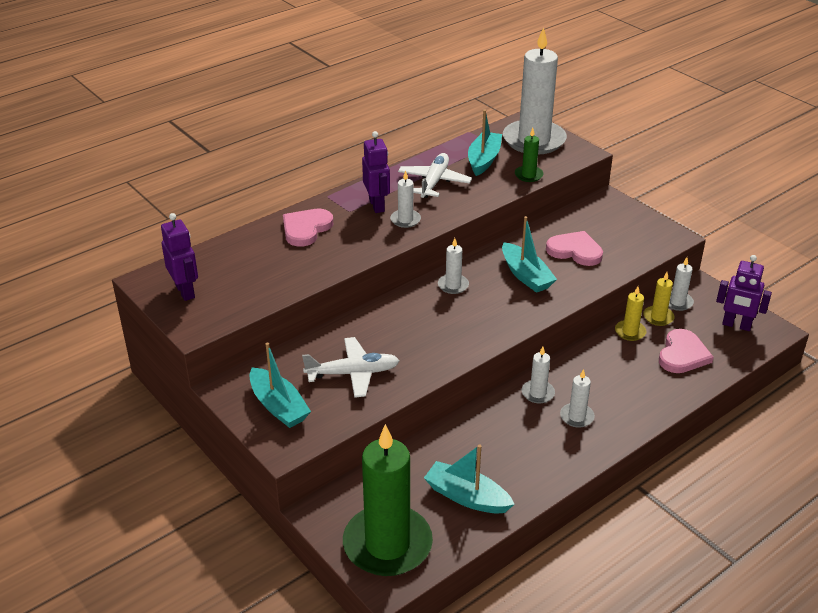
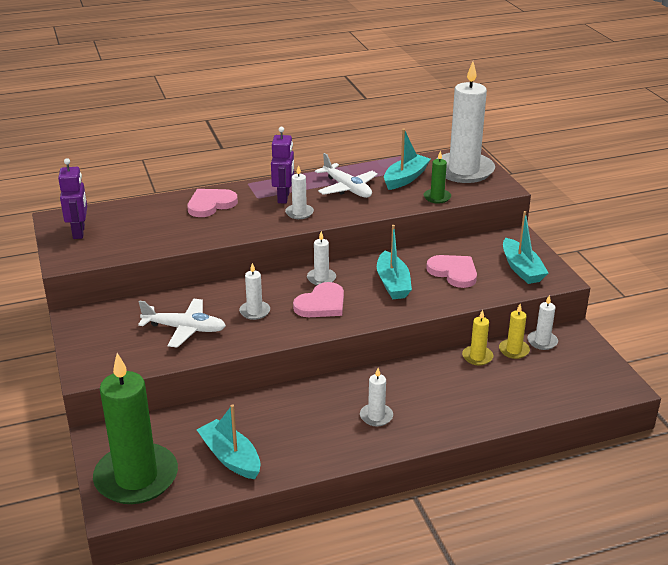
camera: 20 degrees right, 5 degrees down
(278, 406) = (106, 340): turquoise boat -> turquoise boat (521, 269)
(434, 182) = (347, 188): white plane -> white plane turned 105 degrees clockwise
(538, 393) = (354, 388): white candle -> white candle (254, 311)
(682, 354) = (515, 387): pink heart -> pink heart (321, 304)
(736, 325) = (588, 374): purple robot -> none

